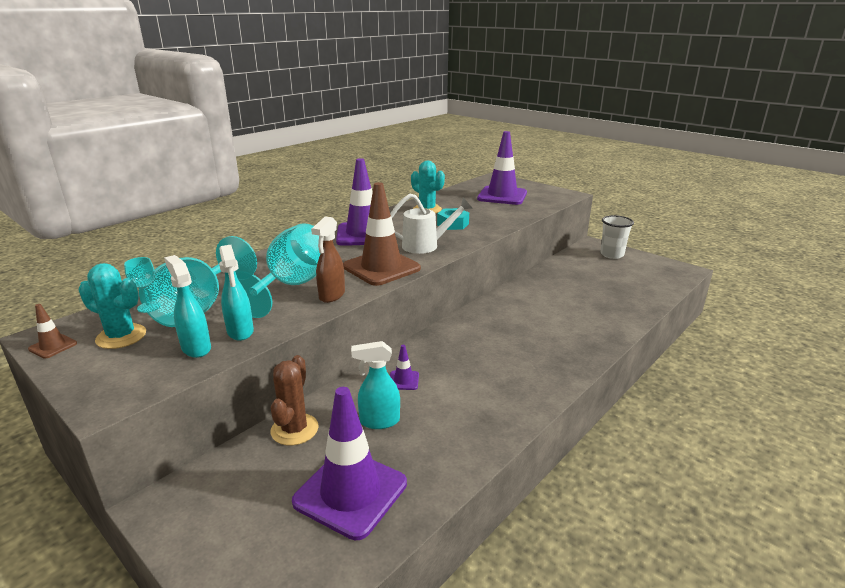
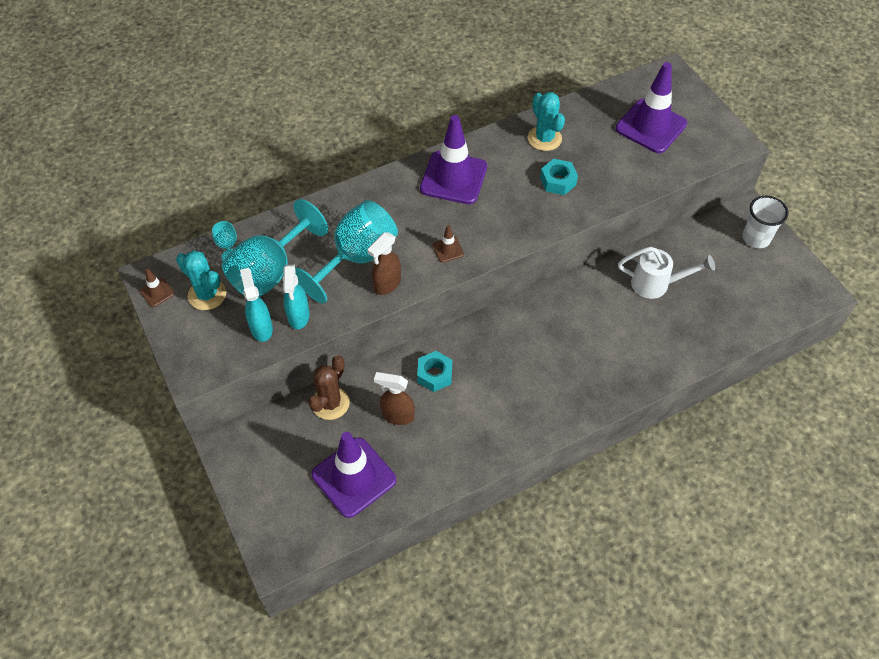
camera: 20 degrees right, 30 degrees up
(379, 421) = (397, 415): turquoise spray bottle -> brown spray bottle
(381, 268) = (448, 249): brown traffic cone -> brown traffic cone, size x0.43
(403, 380) = (434, 374): purple traffic cone -> turquoise nut
(426, 245) = (509, 219): white watering can -> white watering can (657, 284)

